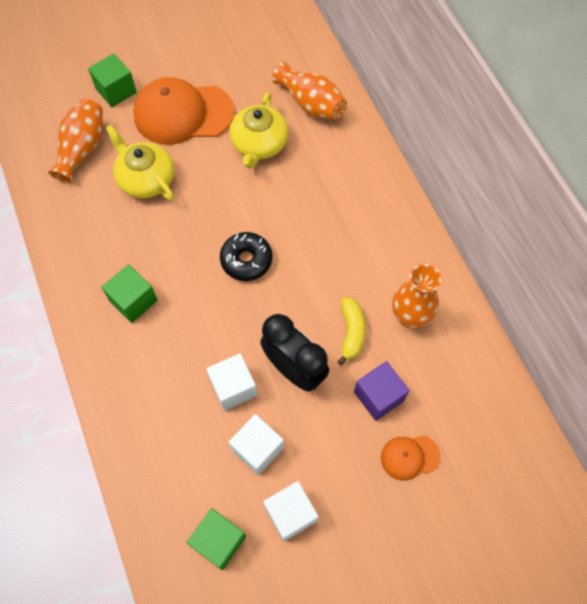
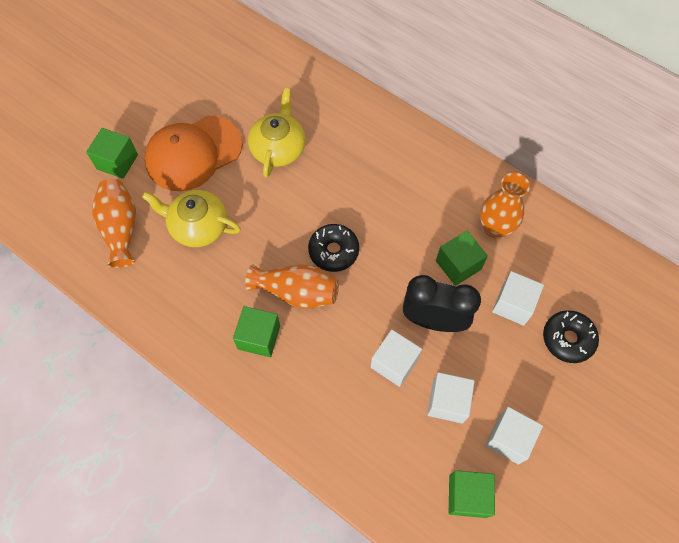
camera: 30 degrees left, 0 degrees up
(259, 144) = (278, 148): yellow teapot -> yellow teapot turned 150 degrees counterclockwise
(311, 104) = (300, 93): orange vase -> orange vase (296, 292)
(351, 332) = (458, 265): yellow banana -> green cube
(379, 396) = (513, 304): purple cube -> white cube
(409, 457) = (568, 339): orange cap -> black donut

